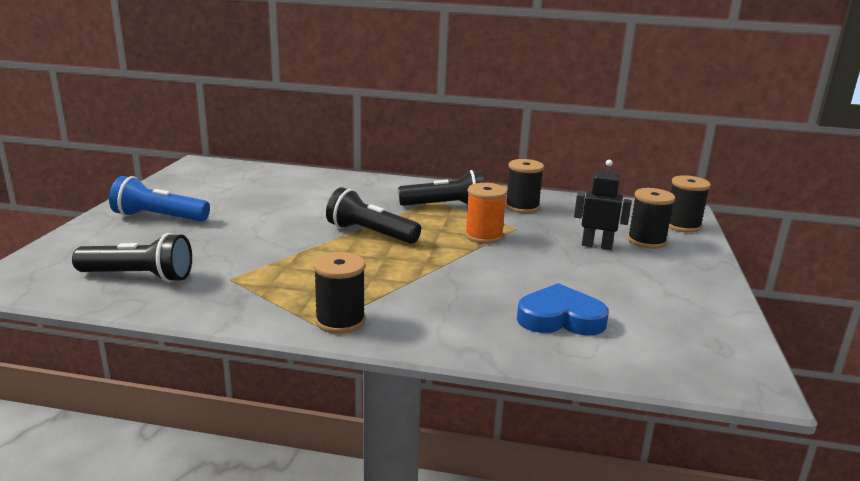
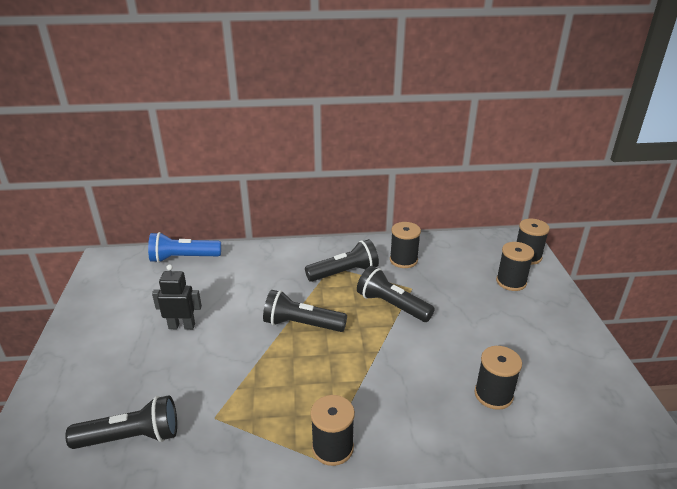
camera: 15 degrees left, 10 degrees up
(159, 218) = (107, 347): blue flashlight -> blue flashlight (183, 258)
(483, 236) = (392, 305): orange spool -> black flashlight
(560, 318) = (493, 394): blue heart -> black spool
(597, 246) = (479, 297): black robot -> black robot (182, 326)

